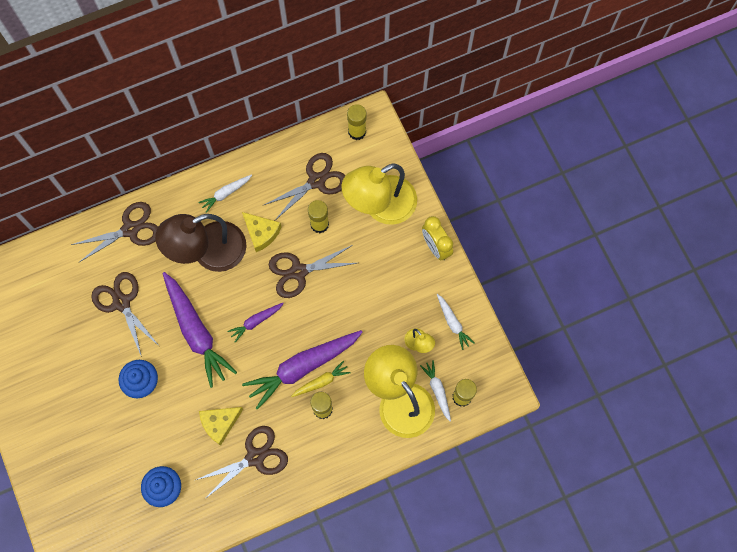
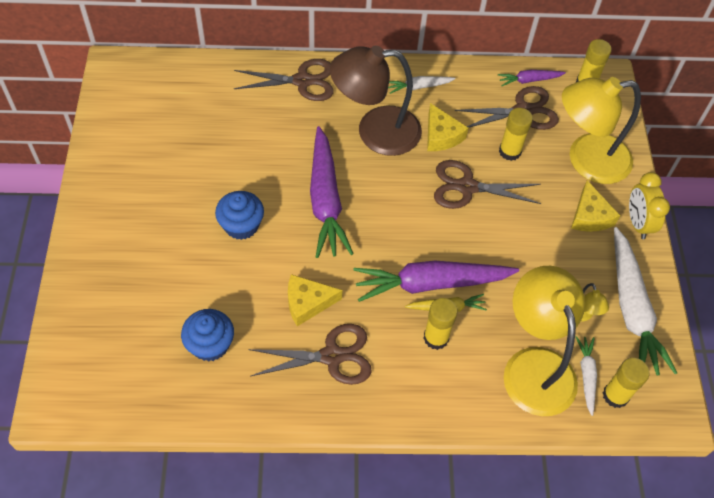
camera: 20 degrees right, 15 degrees down
(121, 303) = (259, 142): brown scissors -> none
(256, 321) = (397, 216): purple carrot -> purple carrot (529, 80)
(398, 256) = (589, 216): none -> yellow cheese
(453, 323) = (631, 309): white carrot -> white carrot, size x2.06

